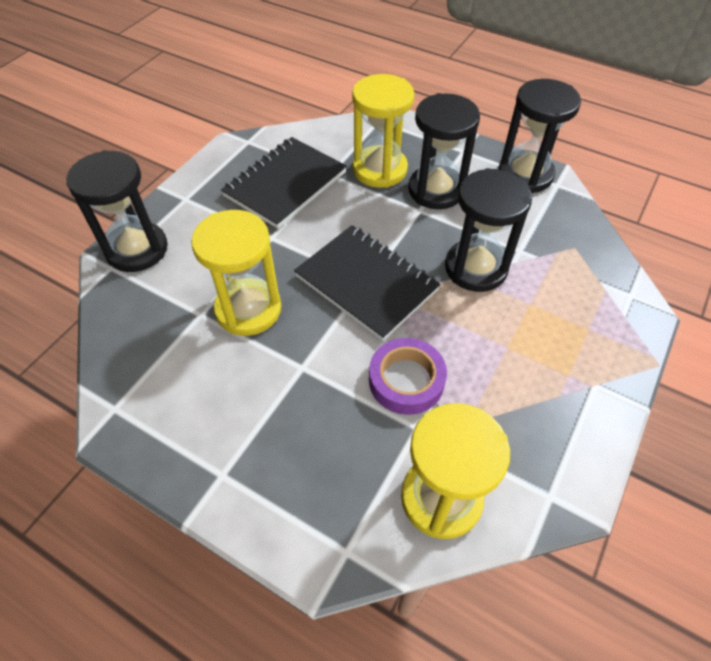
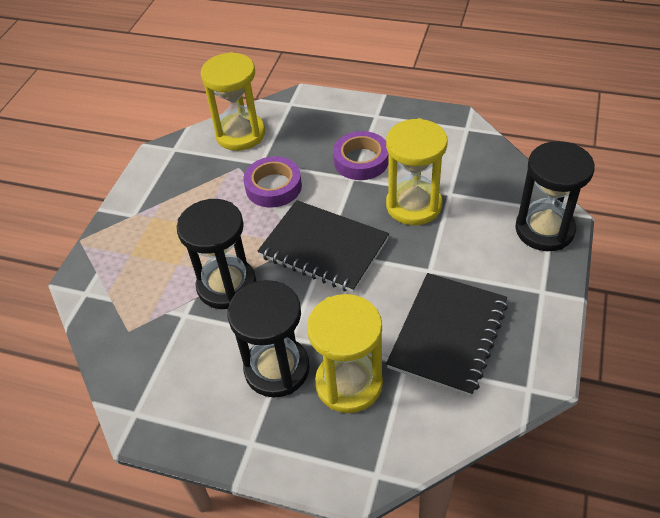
camera: 170 degrees right, 5 degrees down
(280, 392) = (361, 160): none -> purple tape
(525, 174) = (172, 420): black hourglass -> none

